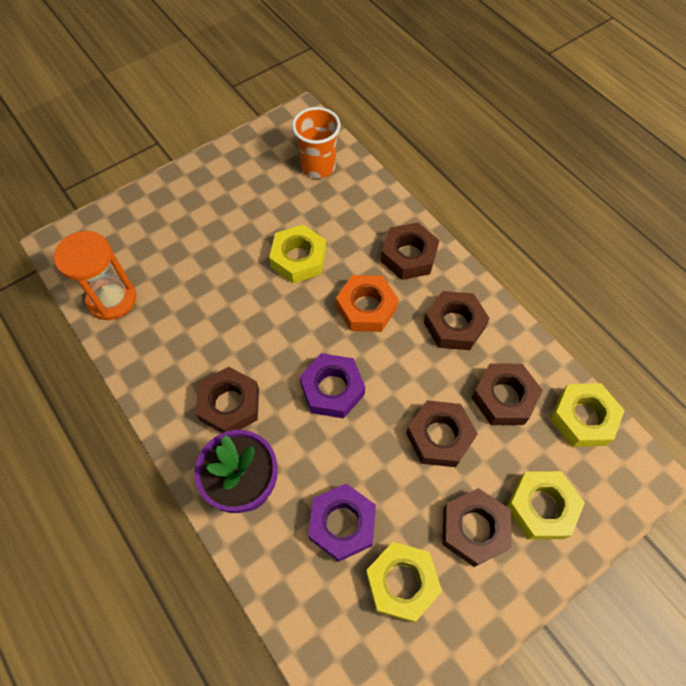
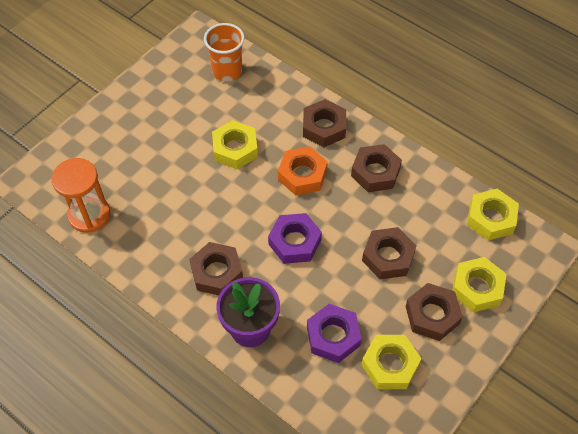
camera: 15 degrees left, 5 degrees down
(504, 397) = (428, 217): brown nut -> none

